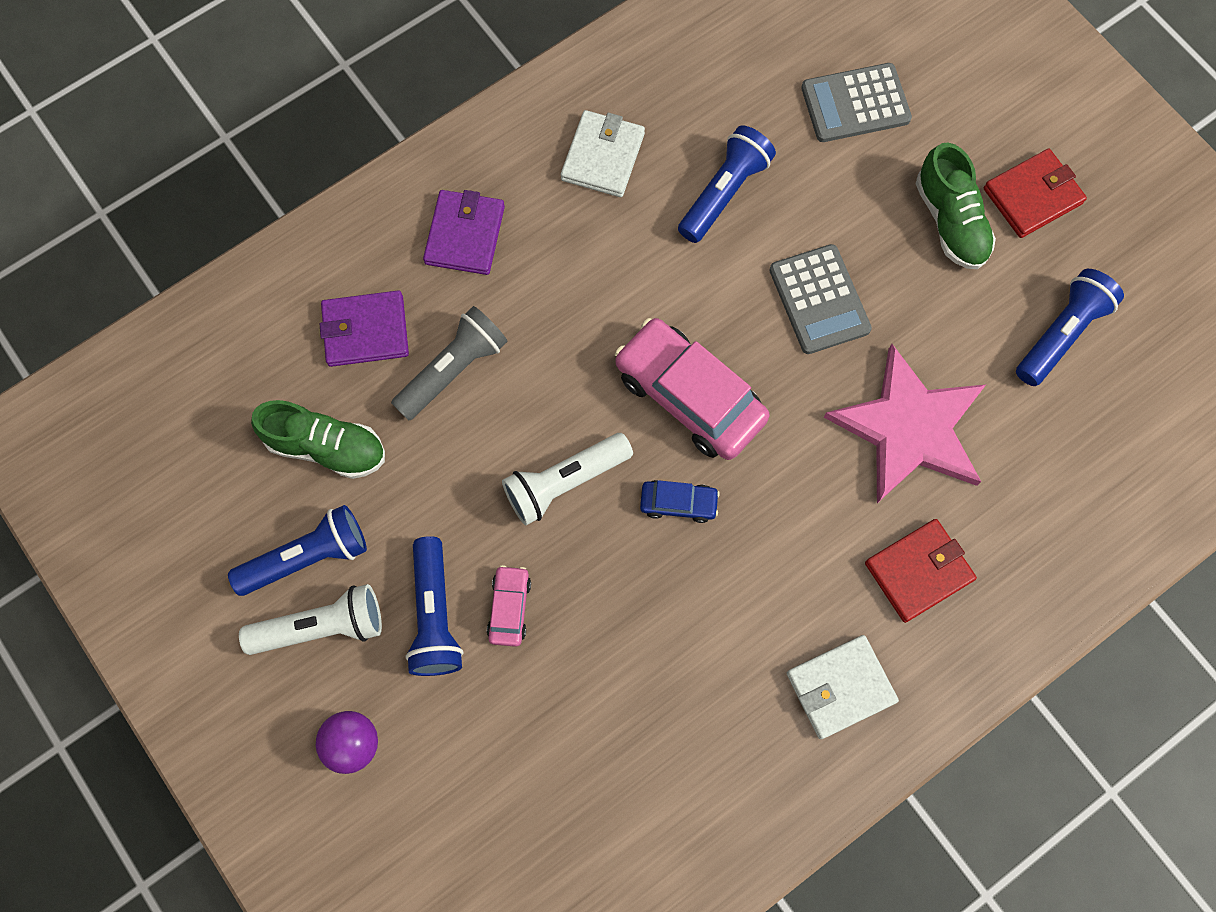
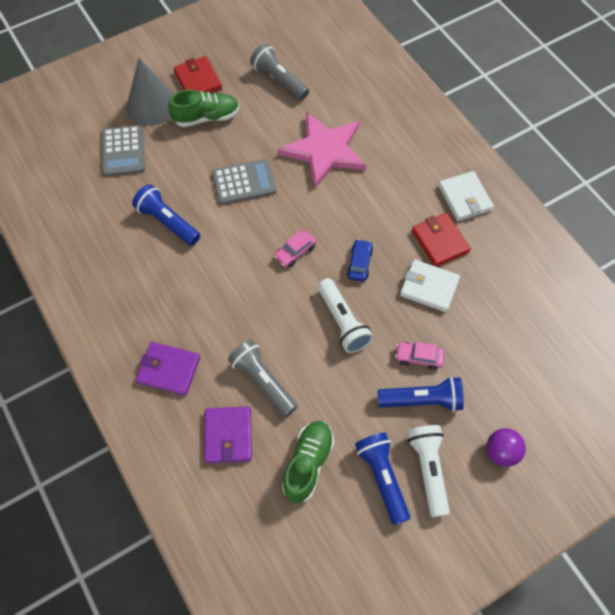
camera: 85 degrees left, 10 degrees down
(602, 156) = (129, 285): white wallet -> white wallet (429, 287)
(689, 396) = (295, 252): pink car -> pink car, size x0.48
(918, 571) = (403, 157): red wallet -> red wallet (440, 241)
(961, 130) = (152, 105): none -> grey cone
(1061, 334) = (279, 80): blue flashlight -> grey flashlight

